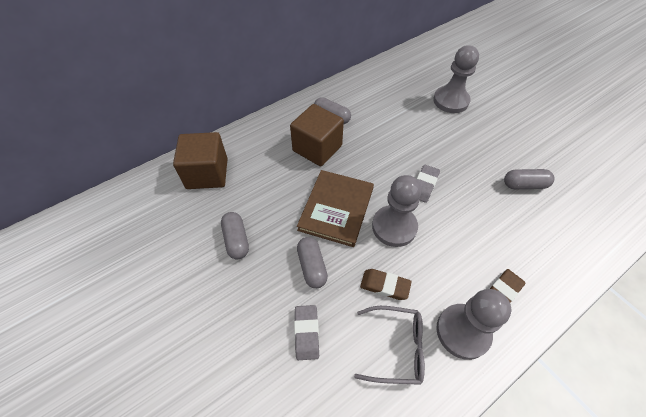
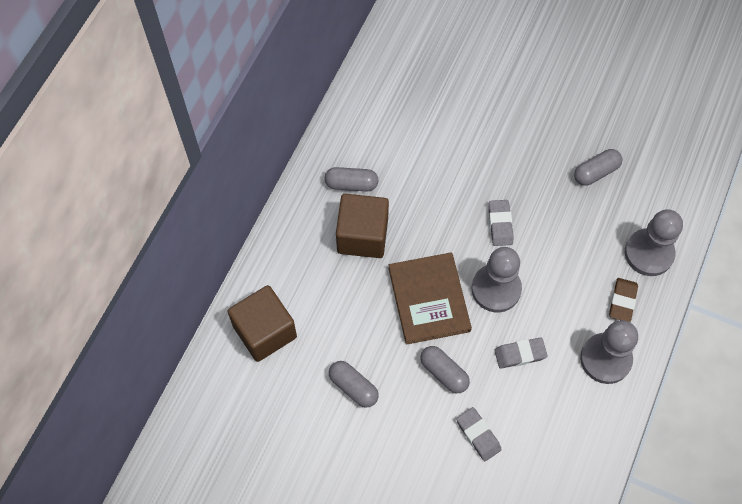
camera: 30 degrees left, 10 degrees up
(385, 286) = (520, 354): brown eraser -> grey eraser
(396, 347) = (559, 404): grey glasses -> none
(451, 101) = (472, 91): grey pawn -> grey pawn (649, 253)

